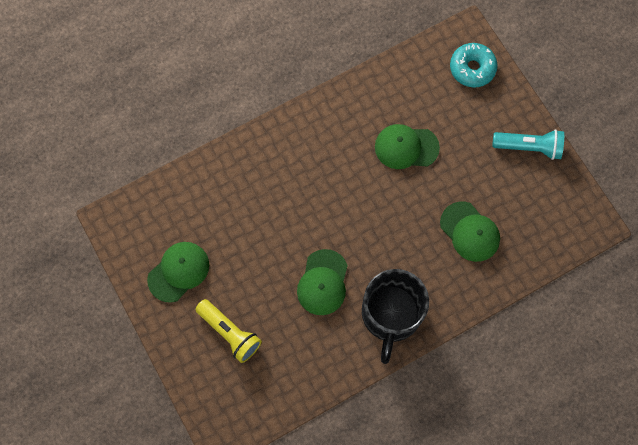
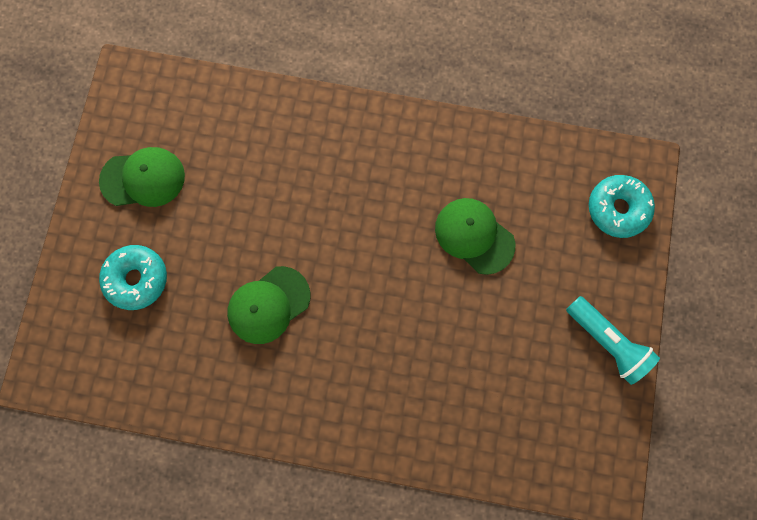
camera: 40 degrees right, 5 degrees up
(230, 332) = (137, 279): yellow flashlight -> turquoise donut
(391, 315) = (306, 396): black mug -> none
(470, 232) = (463, 379): green cap -> none

